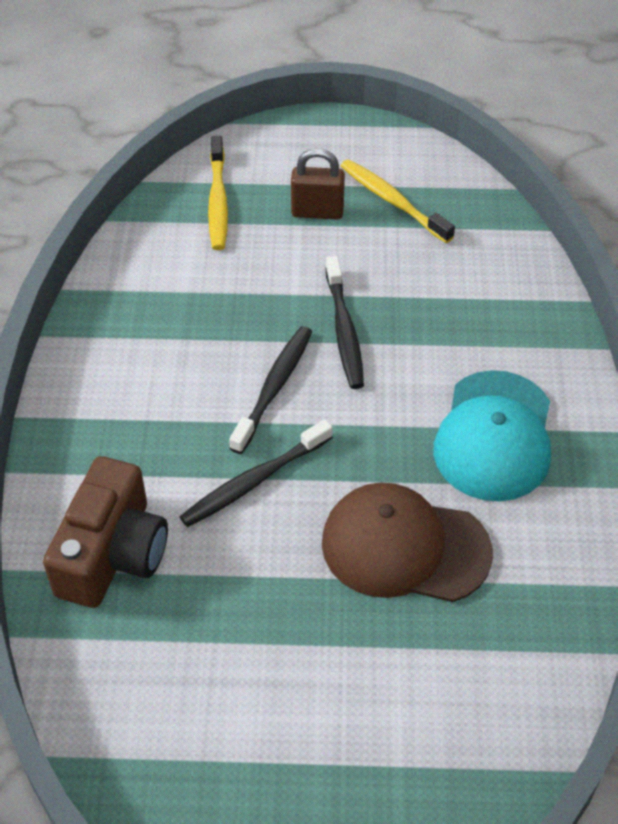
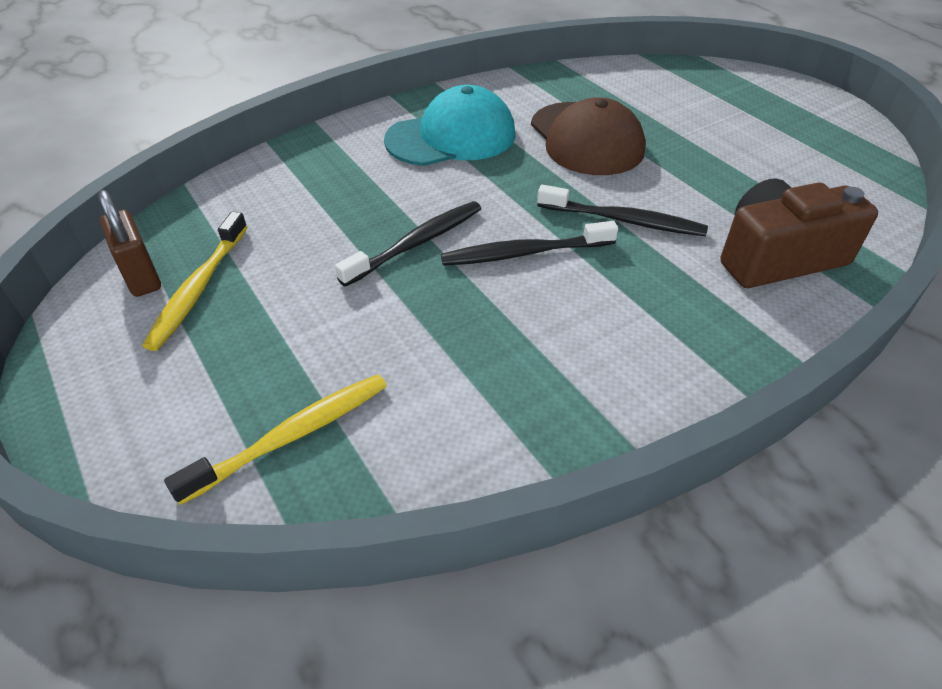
camera: 125 degrees left, 5 degrees down
(317, 212) = (255, 336): brown padlock -> brown padlock (142, 277)

